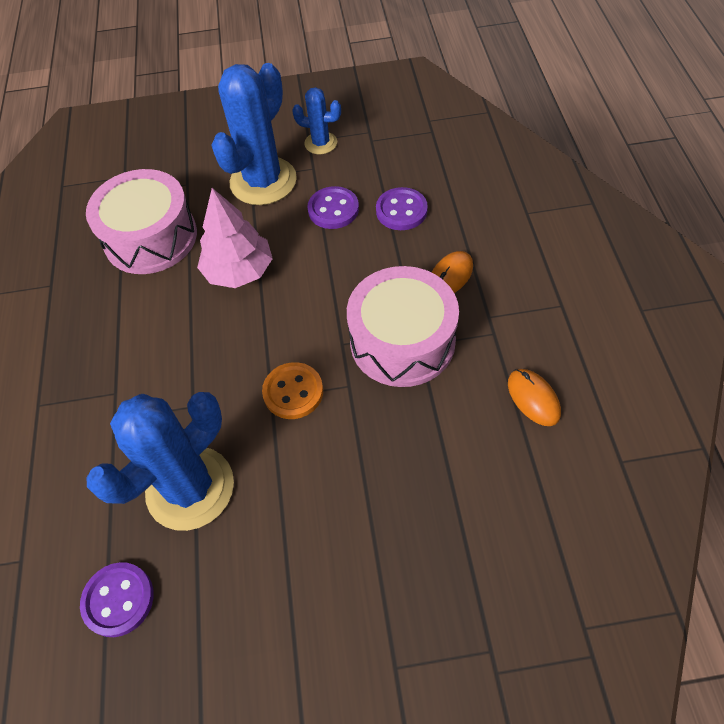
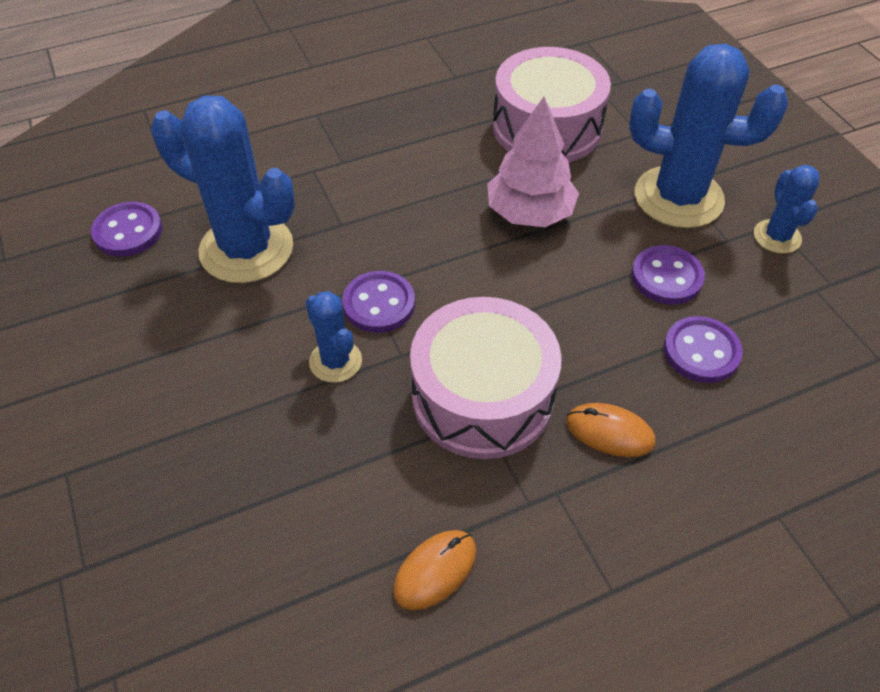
camera: 70 degrees right, 5 degrees down
(293, 392) = (379, 304): orange button -> purple button
(341, 433) = (335, 361): none -> blue cactus

